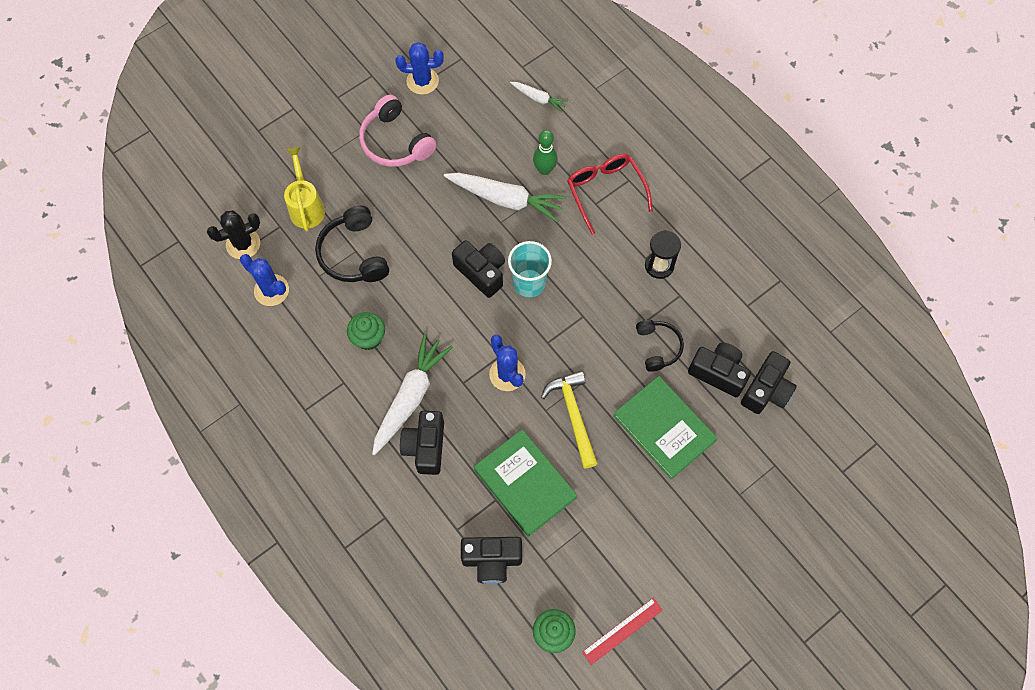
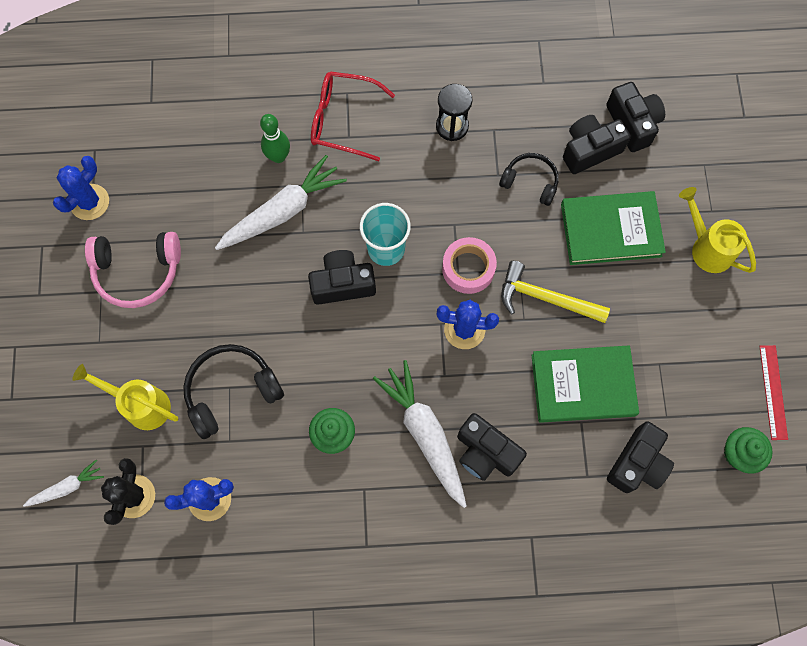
camera: 55 degrees left, 5 degrees up
(354, 254) = (231, 391): black headphones -> black headphones turned 135 degrees clockwise
(538, 98) = (198, 111): white carrot -> white carrot (67, 487)
(556, 347) = (468, 268): none -> pink tape
(705, 509) = (707, 248): none -> yellow watering can

